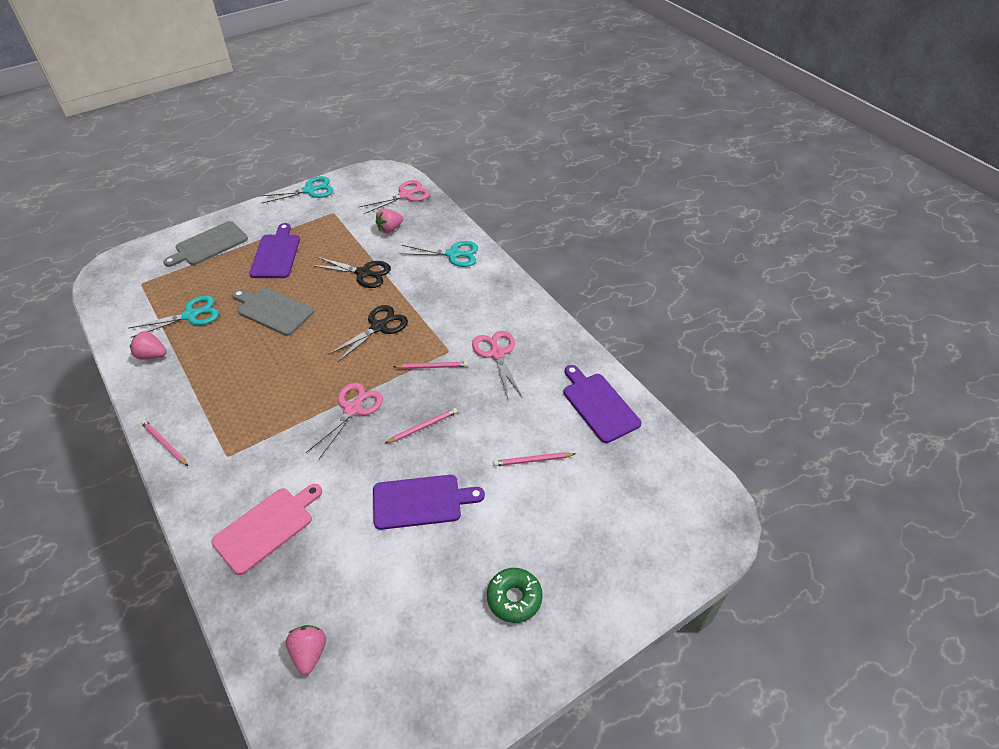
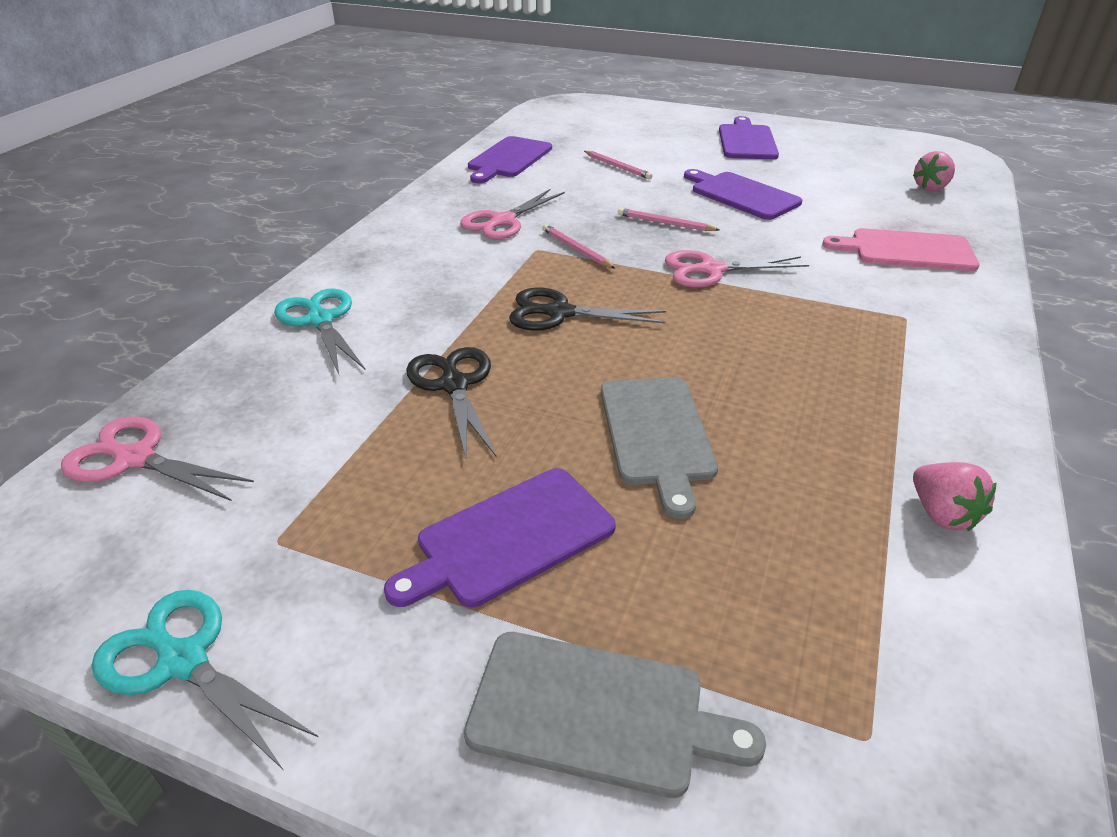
camera: 125 degrees left, 10 degrees down
(164, 444) = (989, 375): pink pencil -> none
(190, 315) = (808, 540): turquoise scissors -> none
(390, 229) = (289, 419): pink strawberry -> none
(514, 598) = (747, 141): green donut -> purple cutting board

